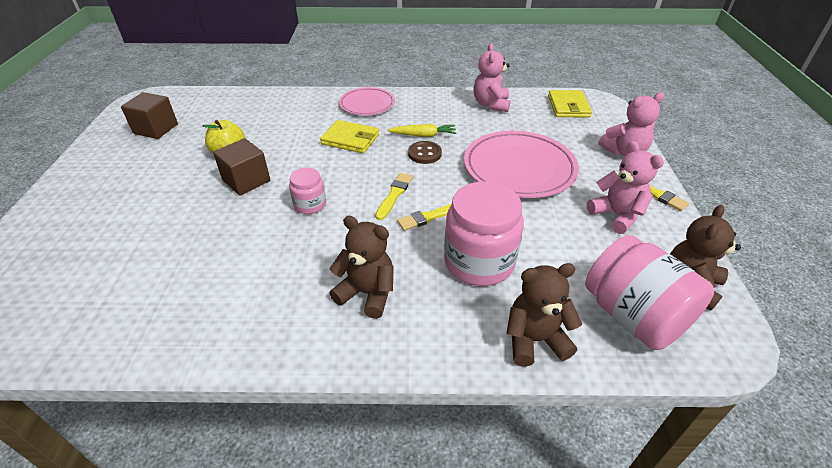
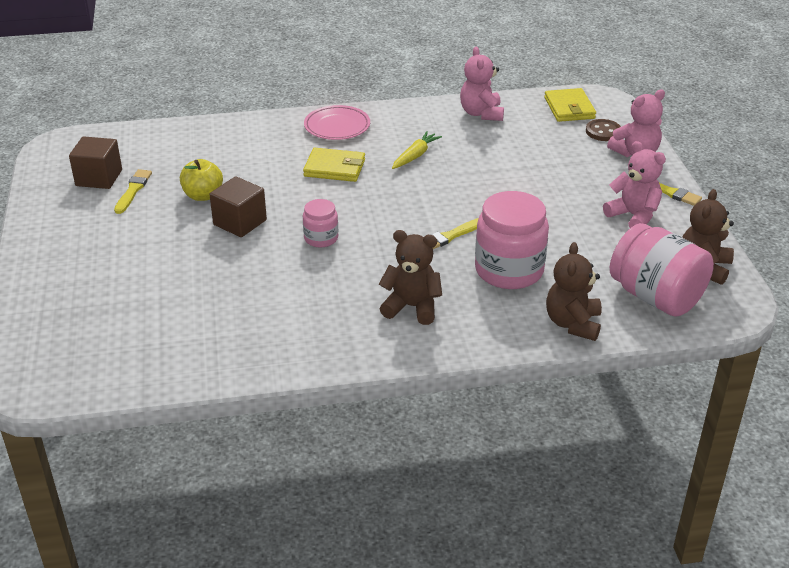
camera: 10 degrees left, 5 degrees down
(394, 195) = (405, 220): yellow brush -> yellow brush (133, 190)
(423, 135) = (415, 156): yellow carrot -> yellow carrot turned 45 degrees counterclockwise
(424, 154) = (423, 176): brown button -> brown button (603, 132)
(519, 168) = (528, 181): pink plate -> none
(534, 340) = (573, 323): brown teddy bear -> brown teddy bear turned 60 degrees counterclockwise

